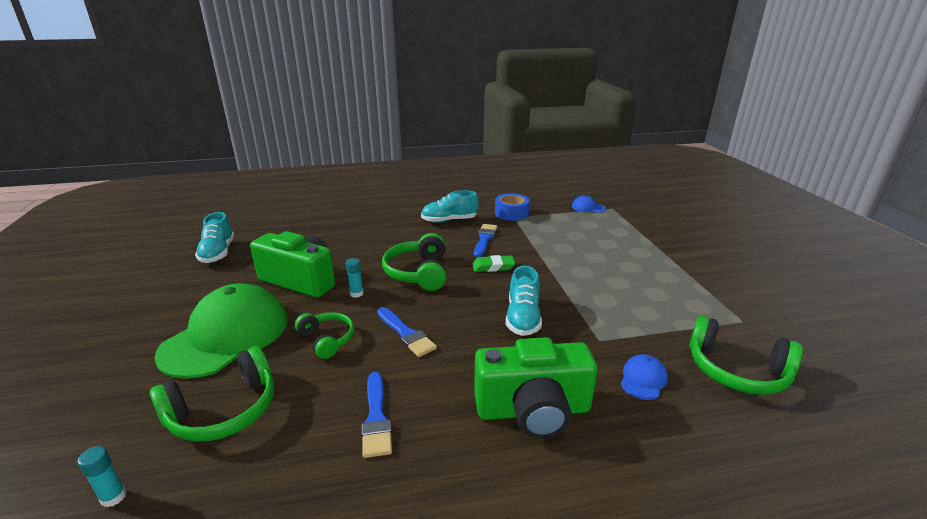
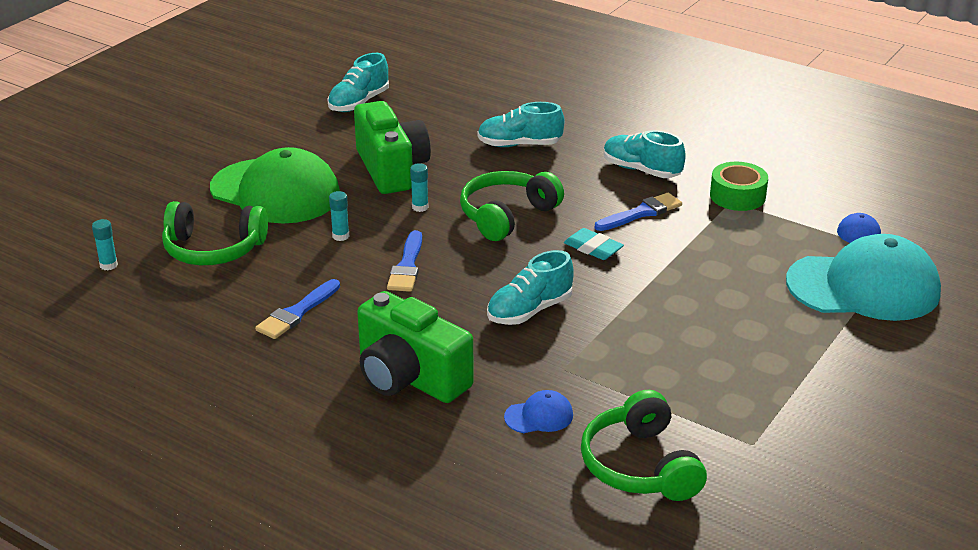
camera: 45 degrees right, 5 degrees up
(226, 336) = (275, 192): green cap -> green cap turned 45 degrees clockwise
(327, 340) = (340, 236): green headphones -> turquoise glue stick
(364, 235) = (519, 145): none -> turquoise shoe
(493, 266) = (593, 248): green eraser -> turquoise eraser
(511, 213) = (737, 196): blue tape -> green tape
(628, 226) = (863, 287): none -> turquoise cap

